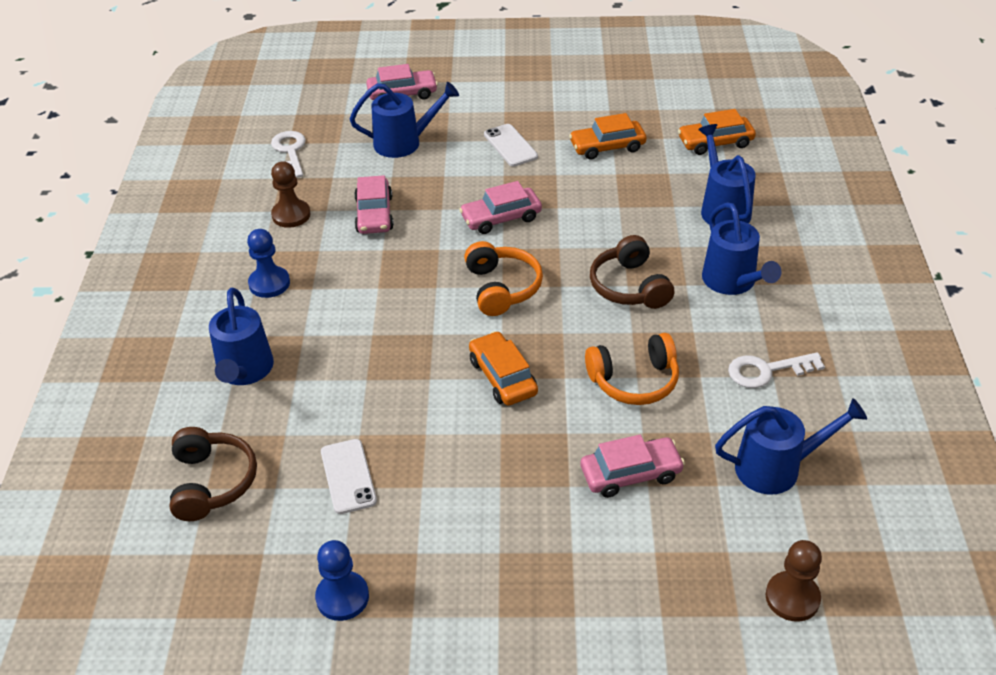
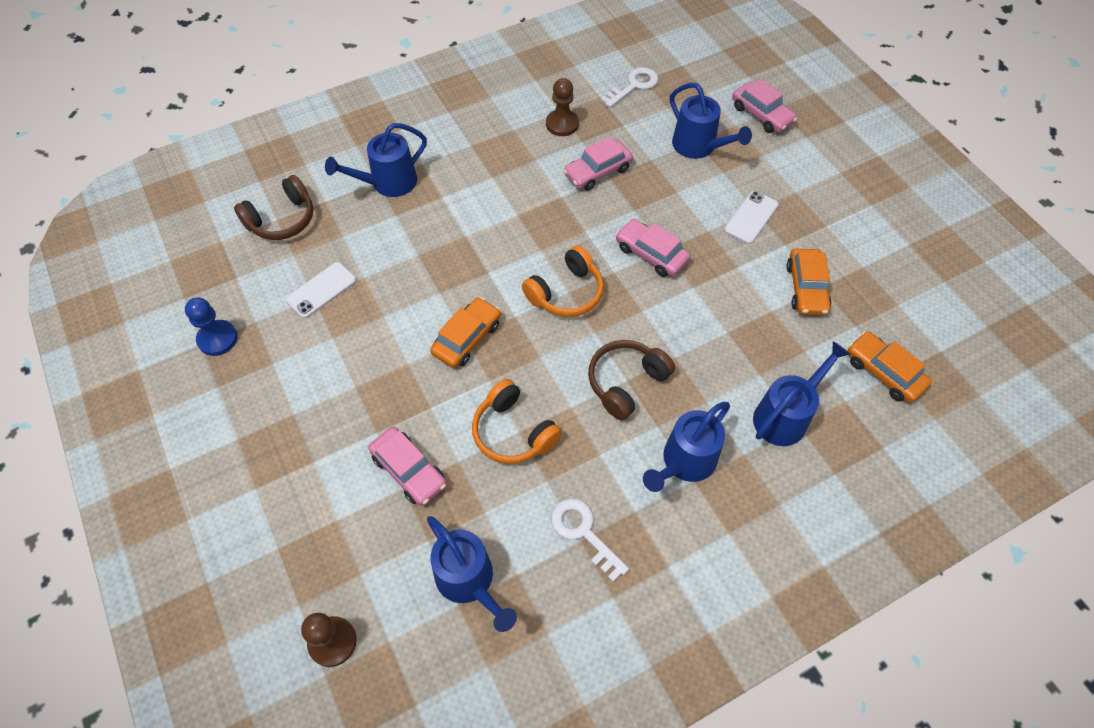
camera: 60 degrees right, 15 degrees up
(269, 283) = (481, 150): blue pawn -> none
(607, 147) = (806, 288): orange car -> orange car turned 135 degrees counterclockwise

